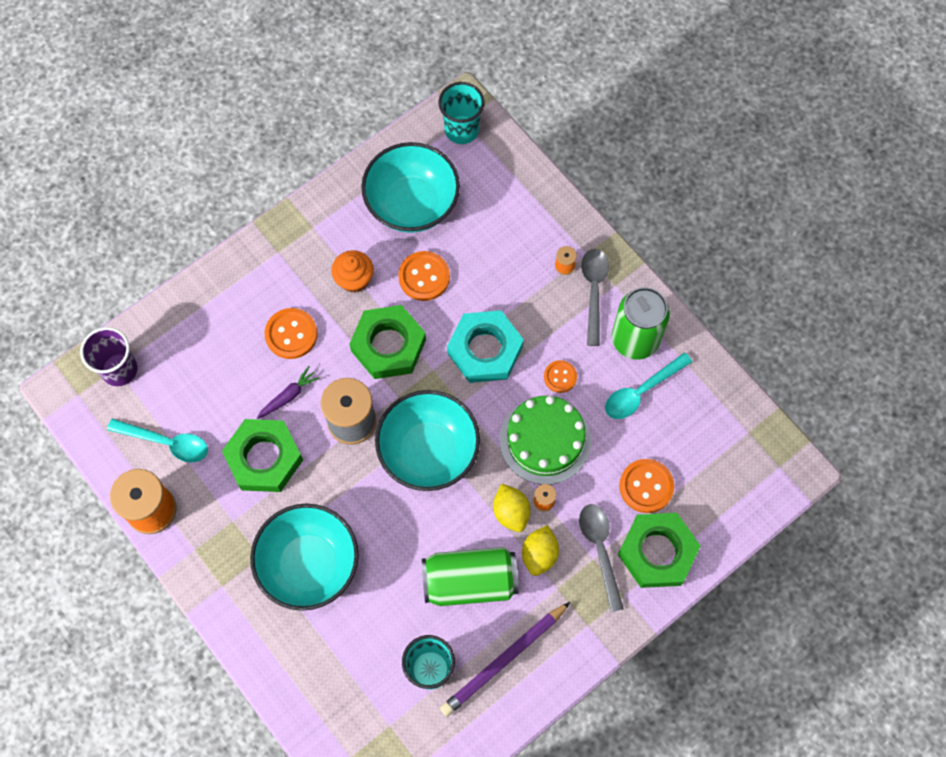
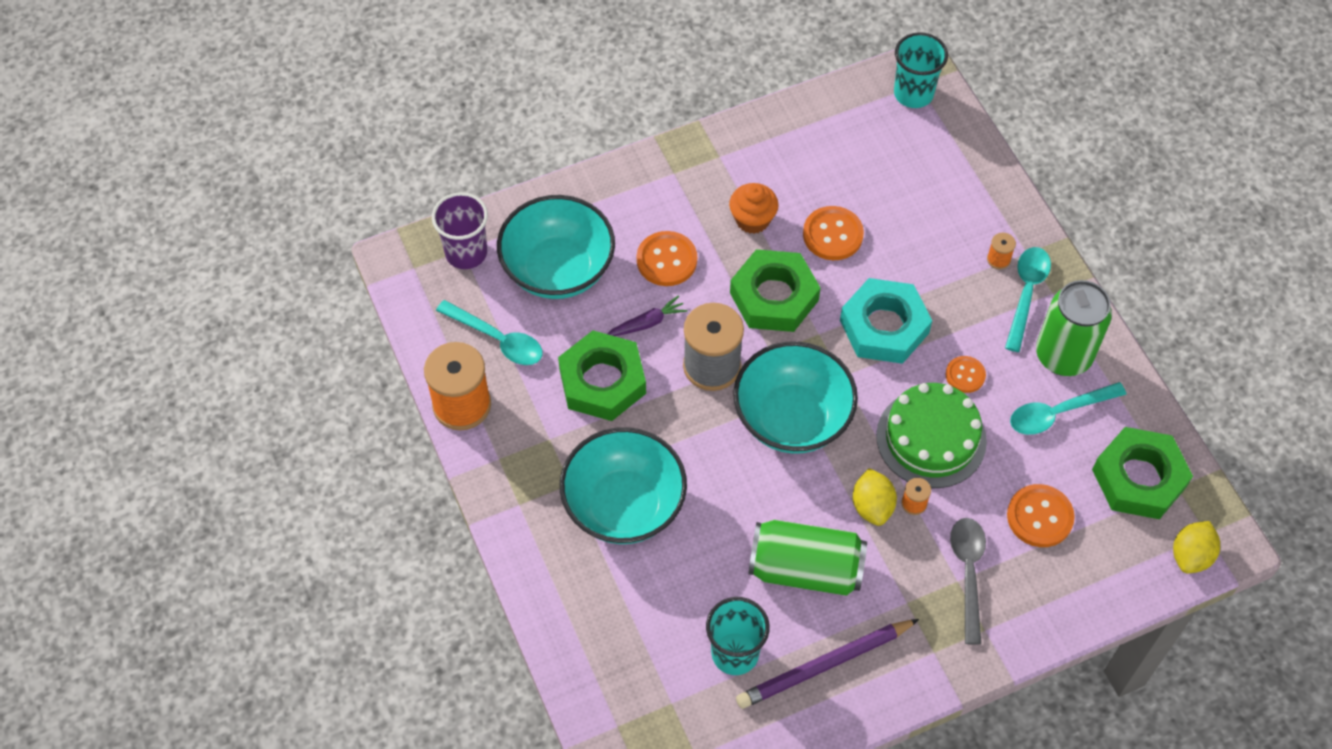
camera: 15 degrees right, 10 degrees down
(412, 204) = (838, 157): turquoise bowl -> turquoise bowl (558, 269)
(539, 554) = (894, 560): yellow lemon -> yellow lemon (1191, 555)
(594, 291) = (1026, 294): grey spoon -> turquoise spoon
(657, 552) = (1036, 592): green nut -> green nut (1139, 478)

